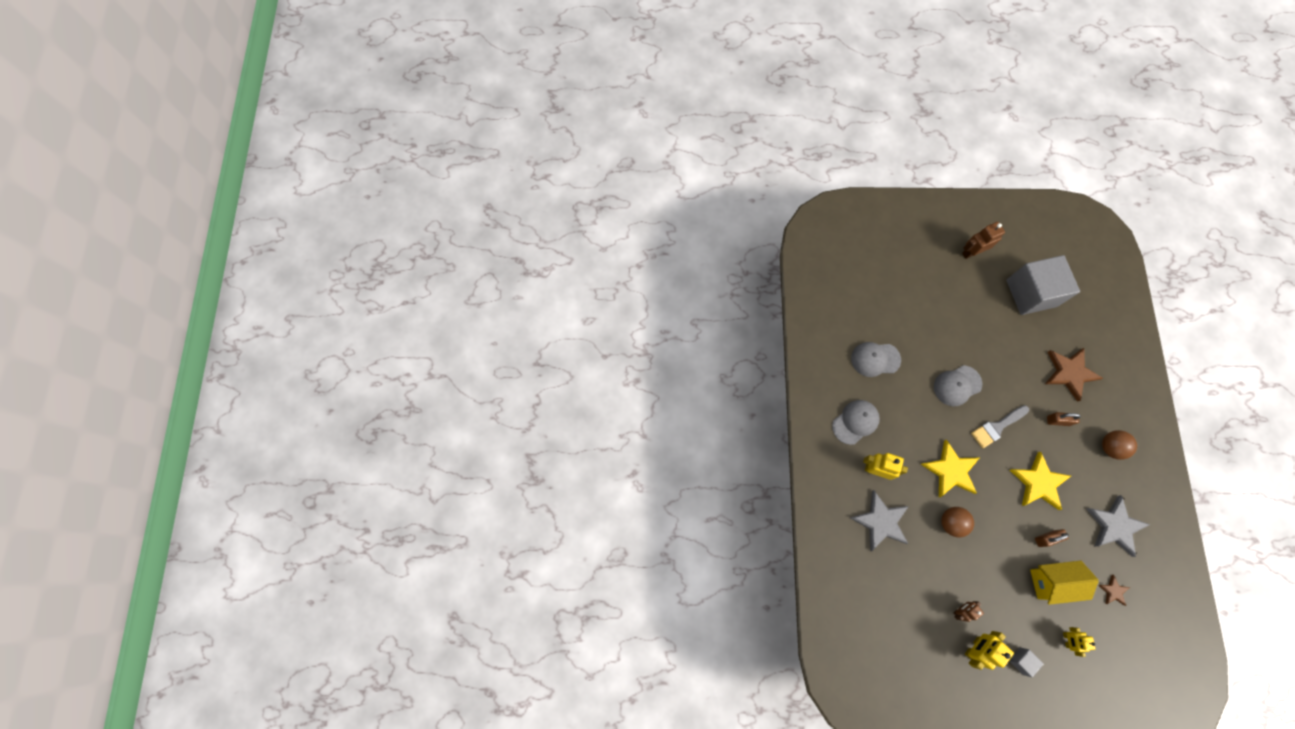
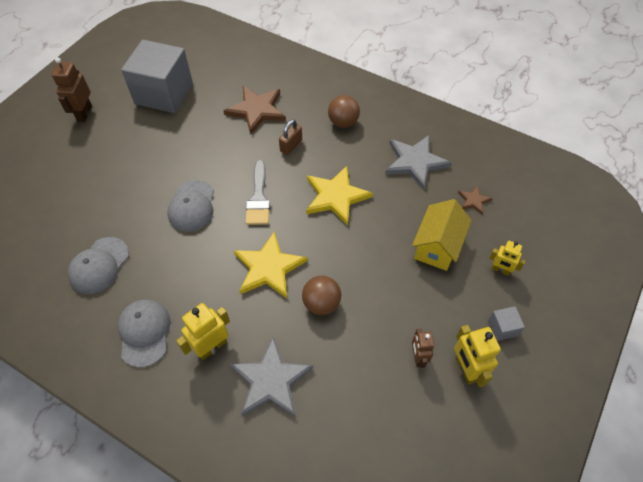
camera: 60 degrees left, 15 degrees down
(1046, 538) = (392, 225): brown padlock -> none

